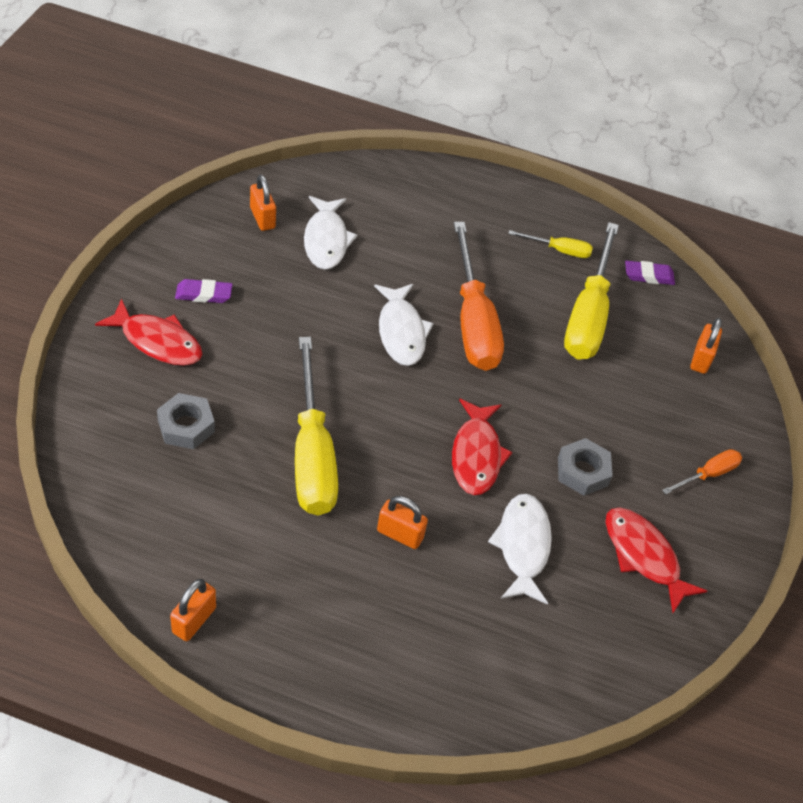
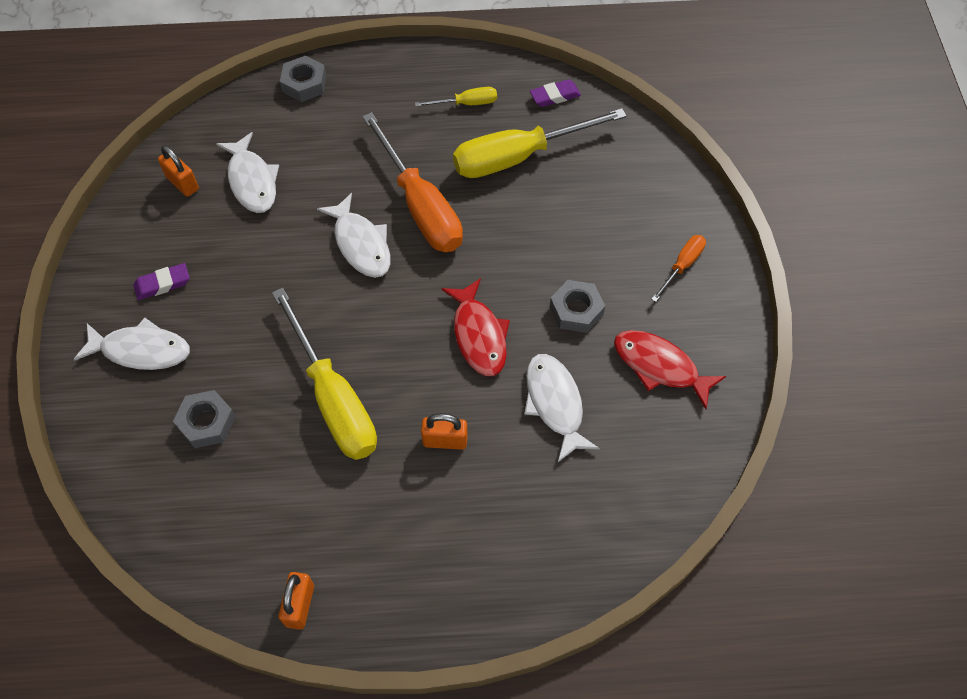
camera: 15 degrees left, 10 degrees up
(157, 342) = (141, 350): red fish -> white fish
(413, 177) = (304, 84): none -> grey nut
(588, 315) = (518, 157): yellow screwdriver -> yellow screwdriver turned 75 degrees clockwise
(701, 359) = (632, 158): orange padlock -> none

